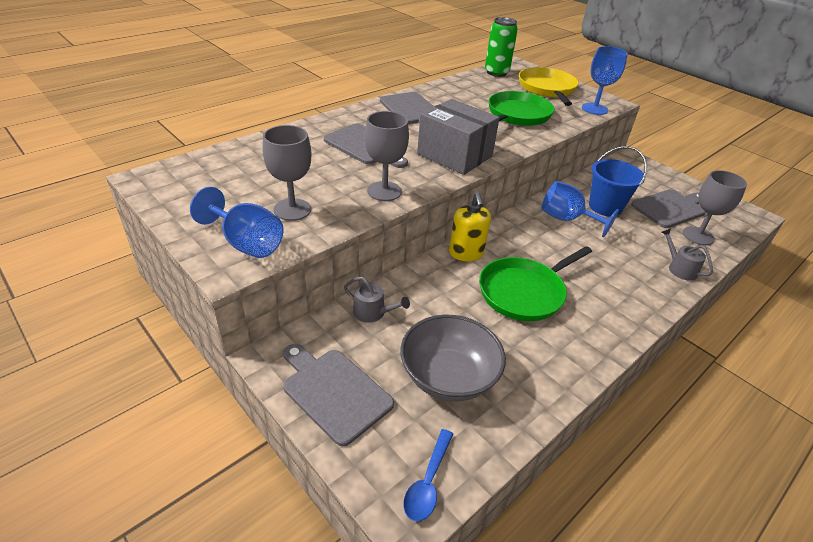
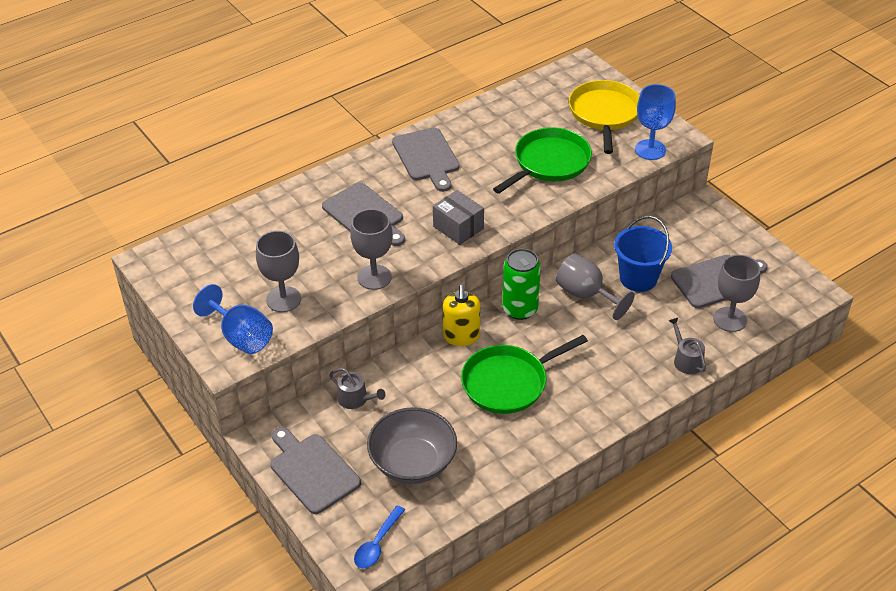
camera: 10 degrees right, 5 degrees up
(454, 155) = (458, 227): grey box -> grey box, size x0.62
(496, 72) = (549, 84): green can -> green can (520, 309)
(566, 219) = (586, 295): blue goblet -> grey goblet

